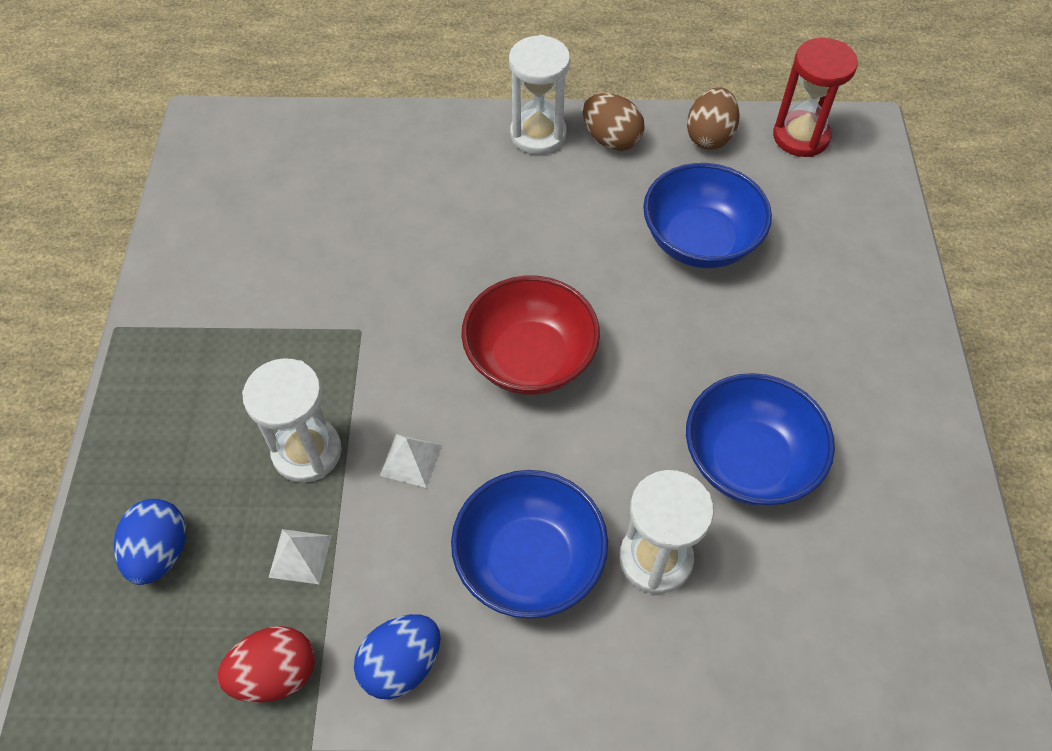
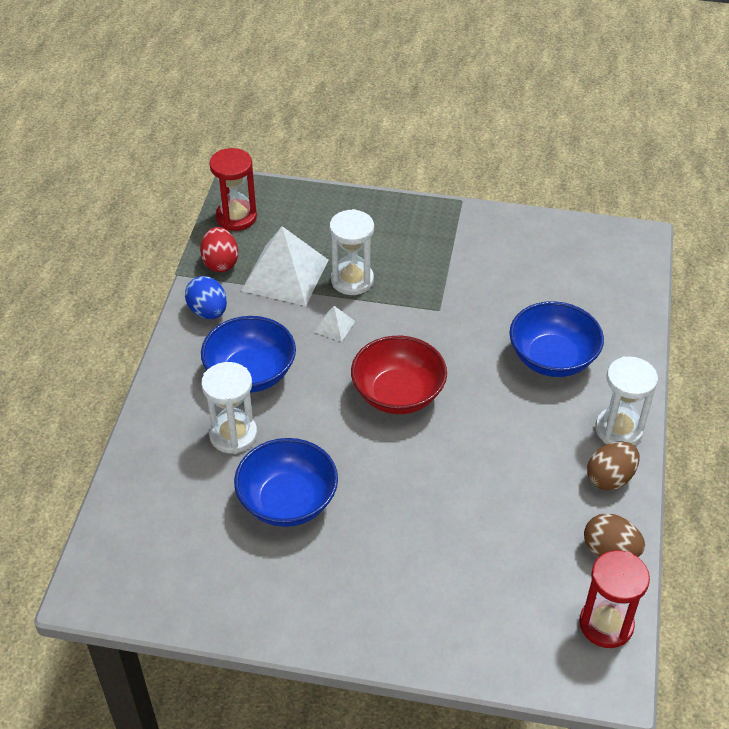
camera: 100 degrees right, 10 degrees down
(148, 675) = (236, 217): none -> red hourglass
(160, 552) = (304, 221): blue egg -> none
(300, 556) = (285, 275): white pyramid -> white pyramid, size x2.28
(700, 241) = (491, 517): blue bowl -> blue bowl (552, 358)

